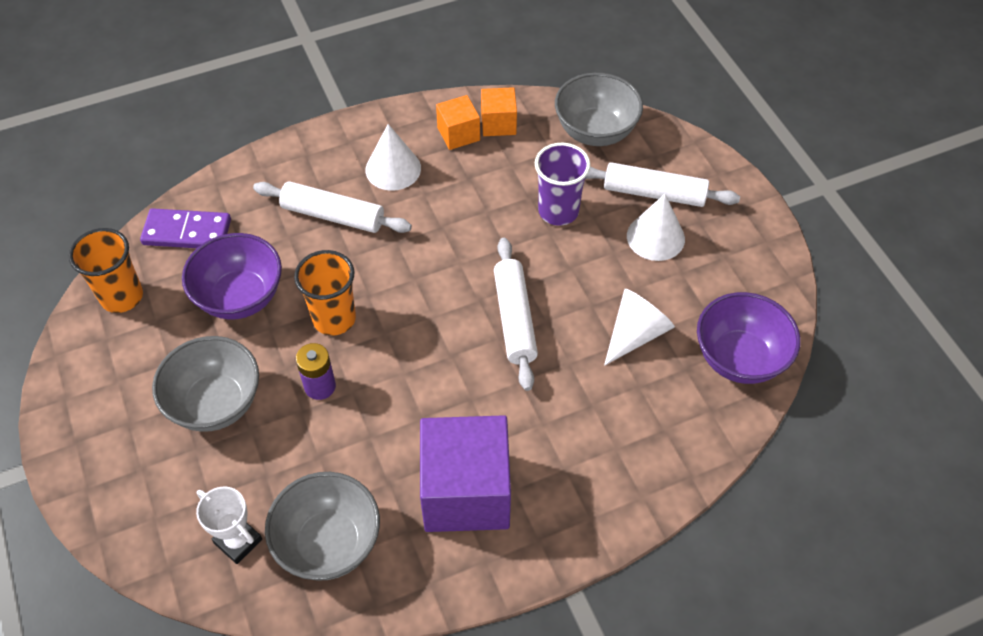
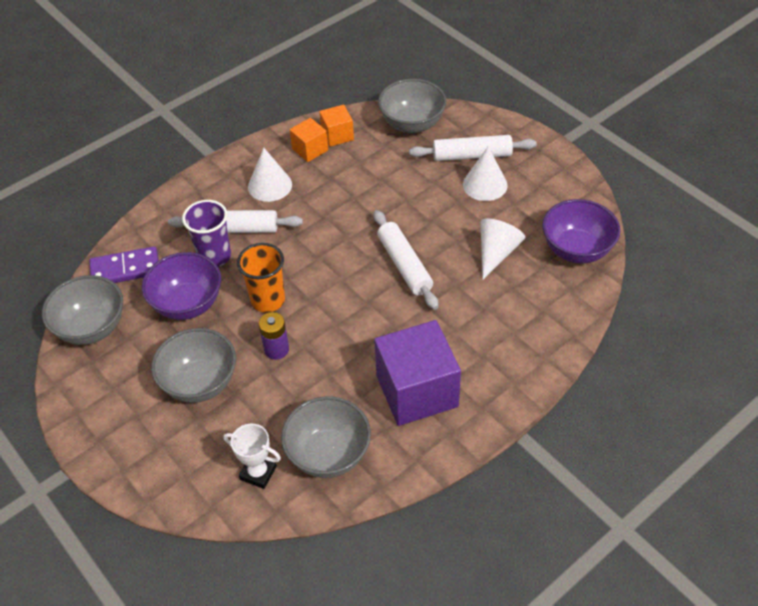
camera: 15 degrees left, 5 degrees down
(122, 296) = (92, 328): orange cup -> grey bowl
(558, 211) = (407, 184): purple cup -> purple cup (214, 256)

